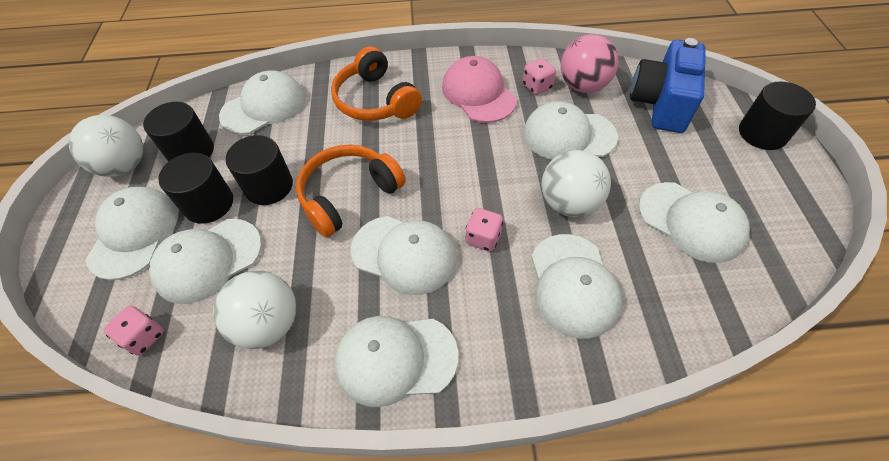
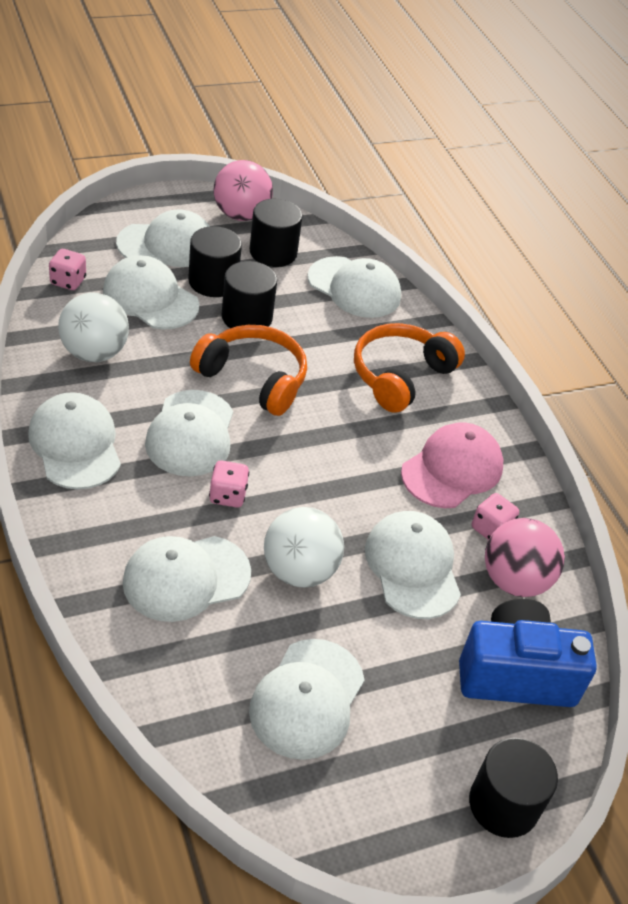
camera: 65 degrees right, 10 degrees down
(125, 166) = (241, 215): white ball -> pink ball

